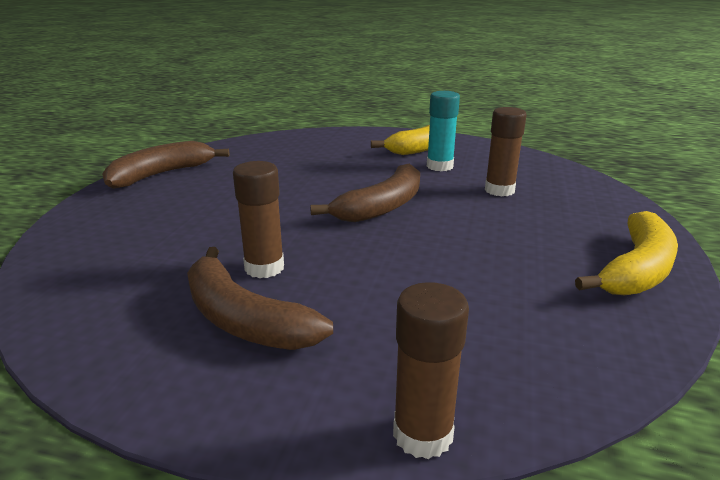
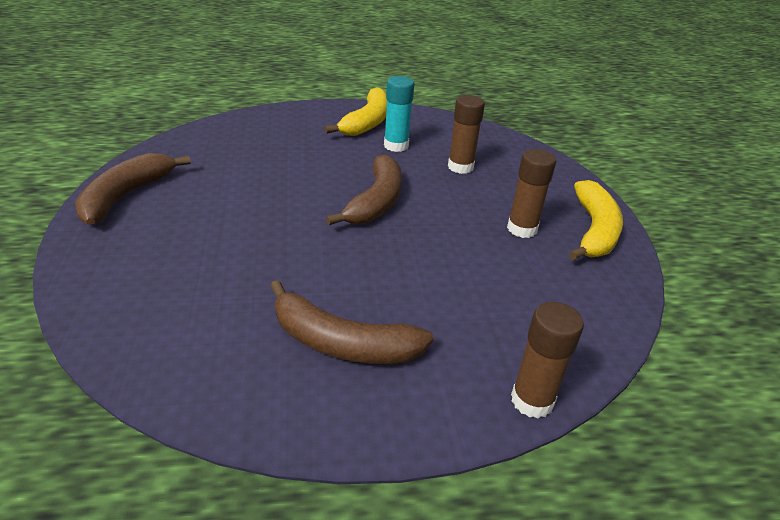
camera: 25 degrees left, 10 degrees up
(264, 268) = (321, 288): brown glue stick -> brown glue stick (522, 229)

